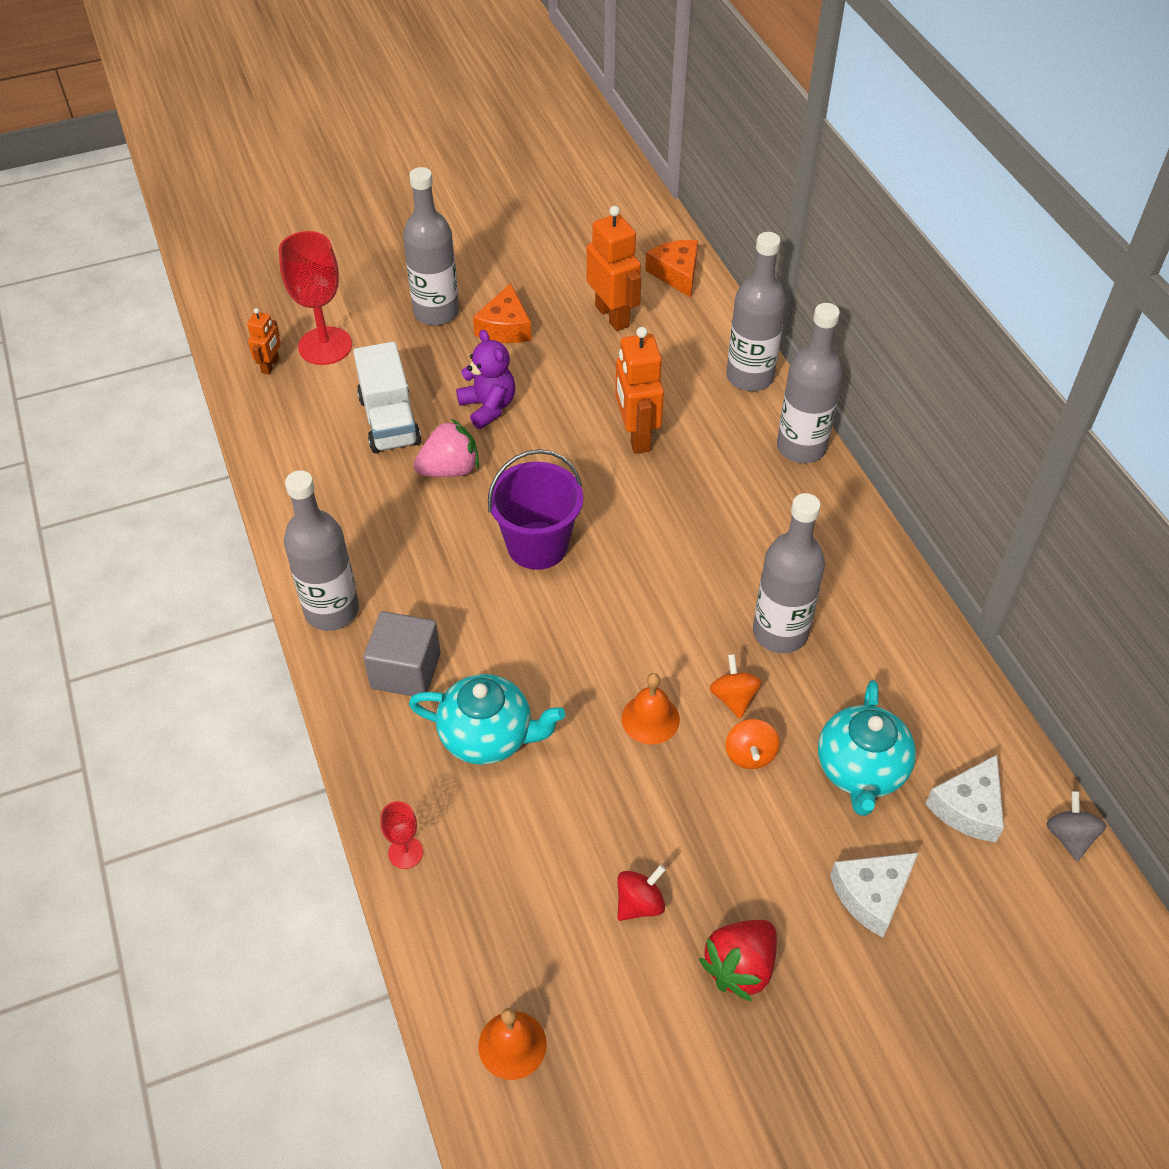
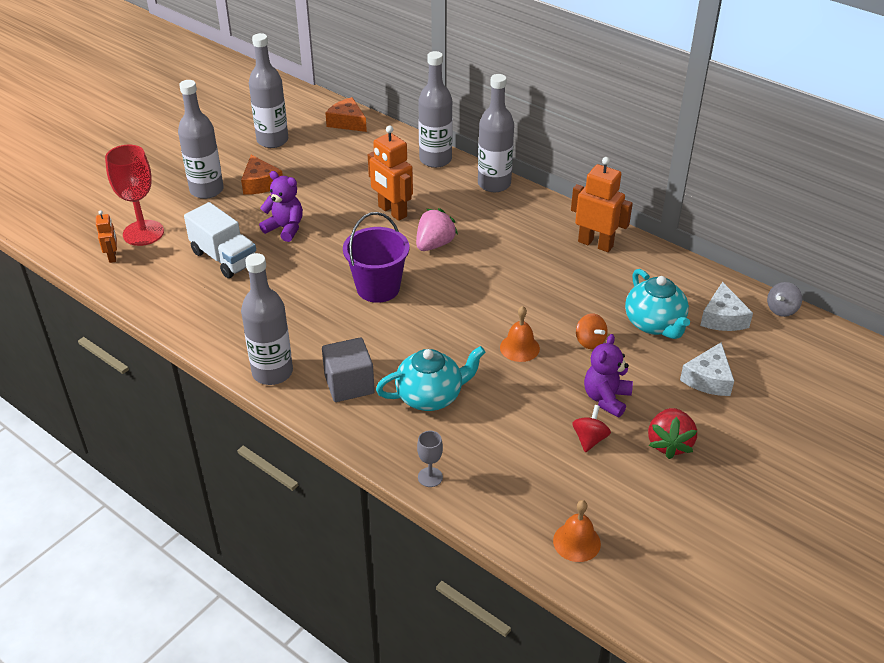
camera: 30 degrees left, 10 degrees down
(405, 852) = (430, 477): red goblet -> grey goblet
(450, 469) = (287, 269): pink strawberry -> pink strawberry (434, 244)
(612, 316) = (325, 156): orange robot -> orange robot (595, 244)
(707, 853) = (606, 399): none -> purple teddy bear
(733, 698) = (558, 318): orange spinning top -> none
(780, 632) = (557, 277): grey bottle -> grey bottle (272, 140)
(1069, 836) = (781, 309): grey spinning top -> grey spinning top turned 105 degrees counterclockwise

